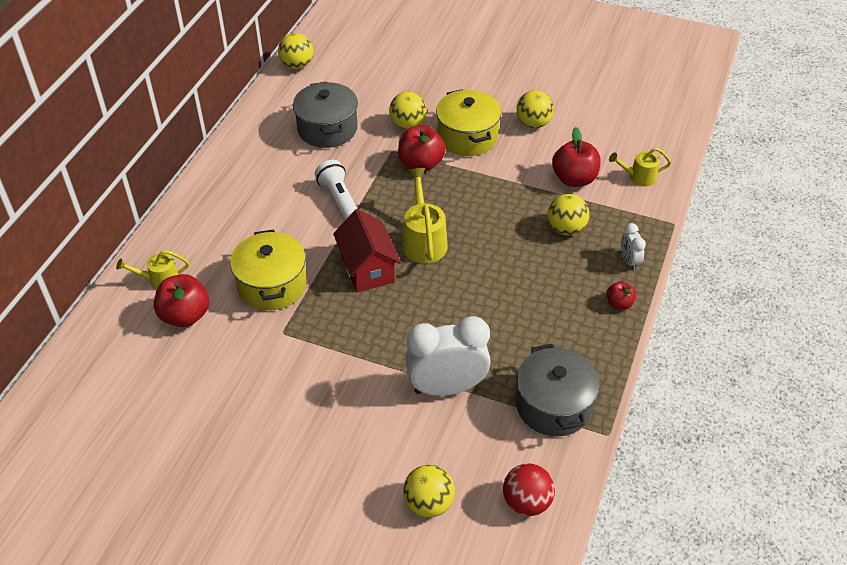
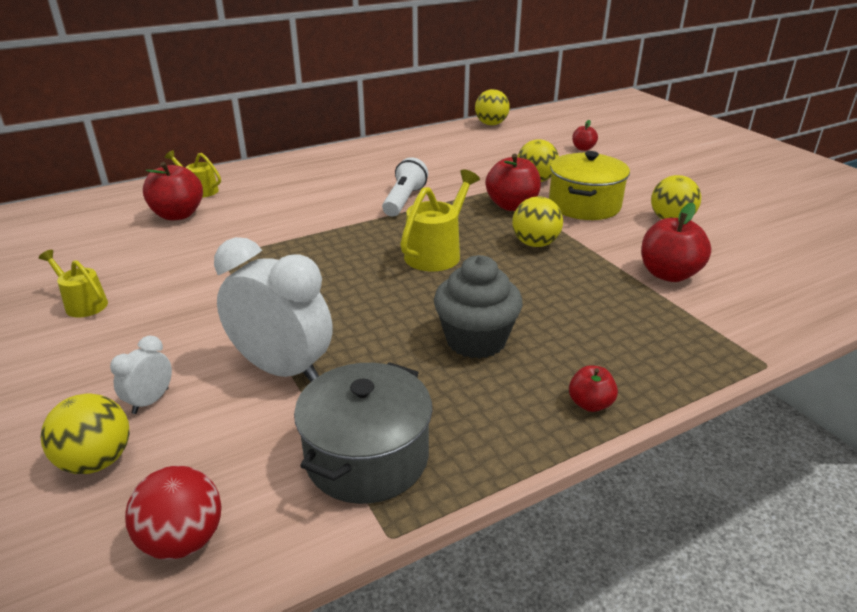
camera: 40 degrees right, 15 degrees down
(272, 285) = (266, 225): yellow pot -> none
(327, 129) = (461, 160): grey pot -> none
(367, 269) = (357, 249): red house -> none
(403, 65) = (583, 148): none -> red apple
(524, 298) = (476, 340): none -> grey cupcake
(566, 229) = (606, 307): yellow ball -> yellow ball (535, 244)
(629, 261) = (656, 370): white clock -> white clock (150, 401)
(638, 177) = (760, 304): yellow watering can -> yellow watering can (82, 303)

